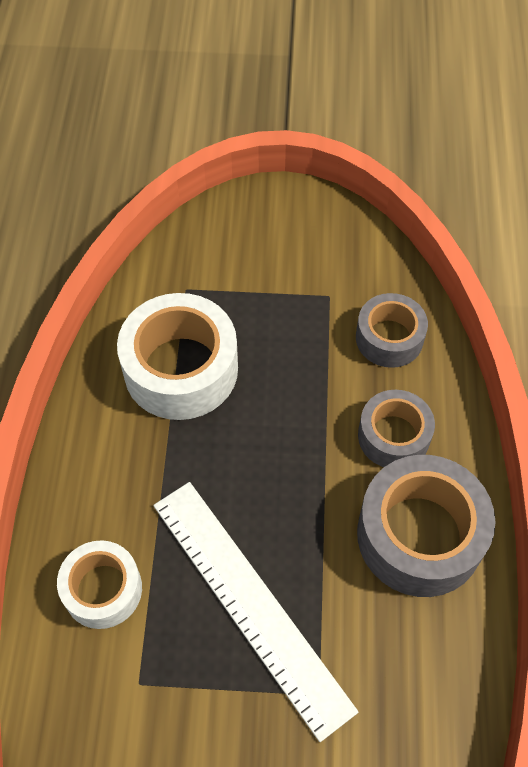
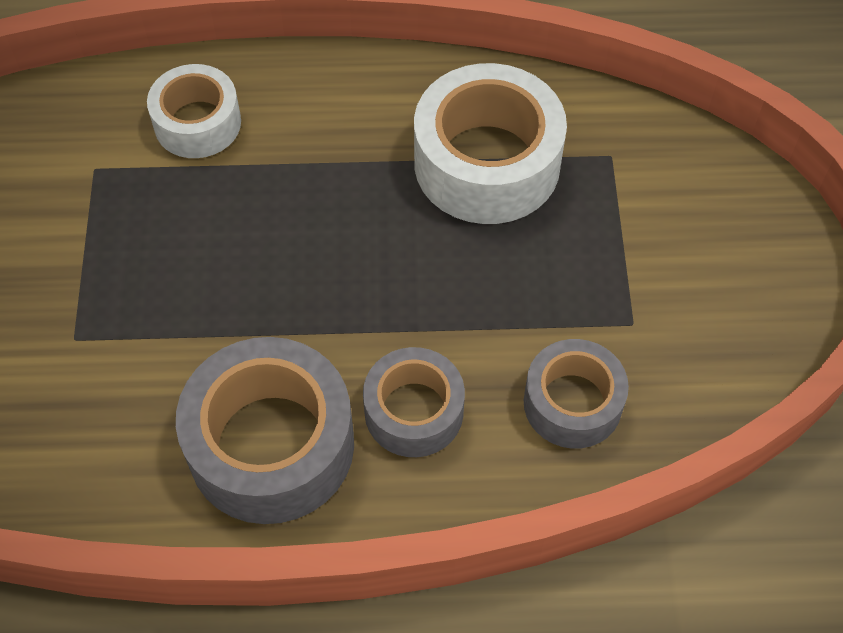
camera: 85 degrees right, 0 degrees up
(250, 603) = (181, 263): white ruler -> none

